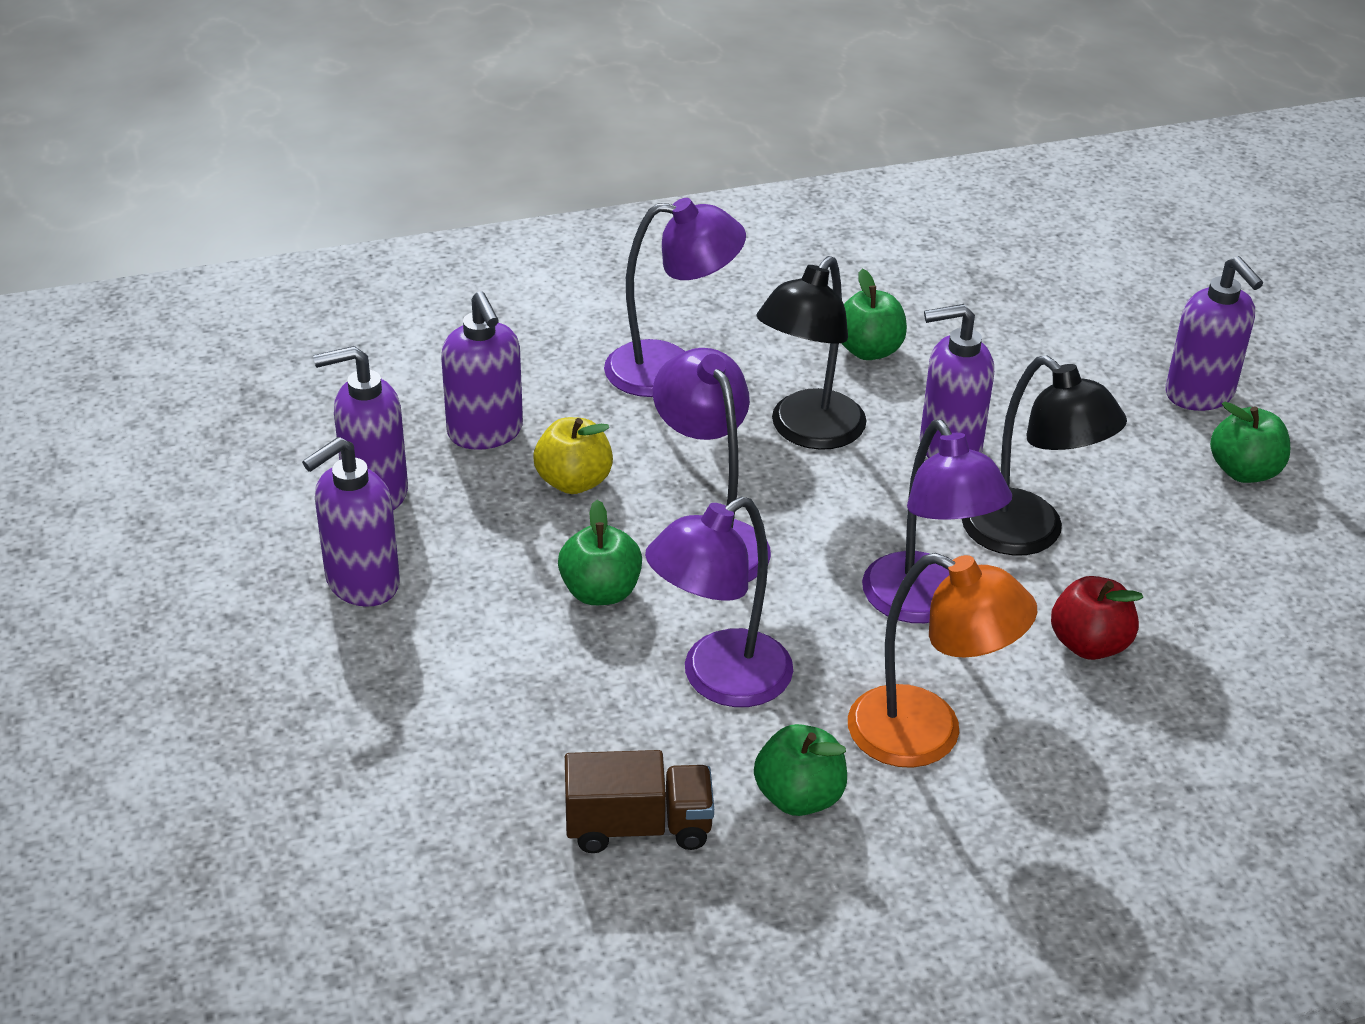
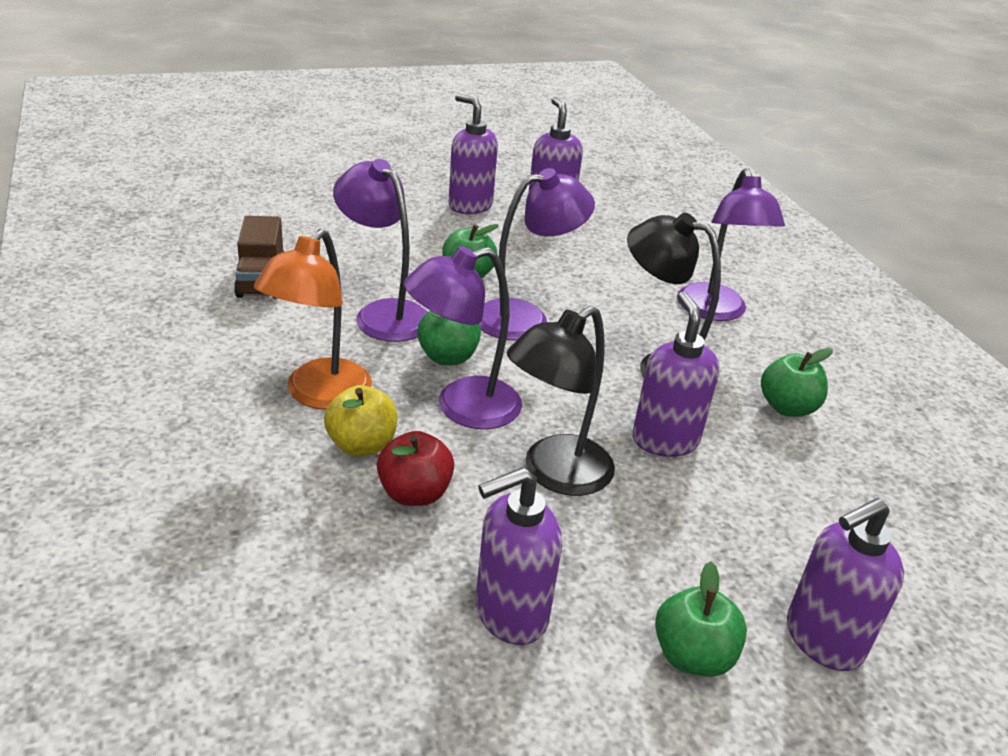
camera: 85 degrees right, 5 degrees down
(485, 432) = (617, 242): purple soap dispenser -> purple soap dispenser (510, 614)
(574, 481) = (575, 270): yellow apple -> yellow apple (362, 445)
(799, 797) = (271, 336): green apple -> green apple (448, 357)

